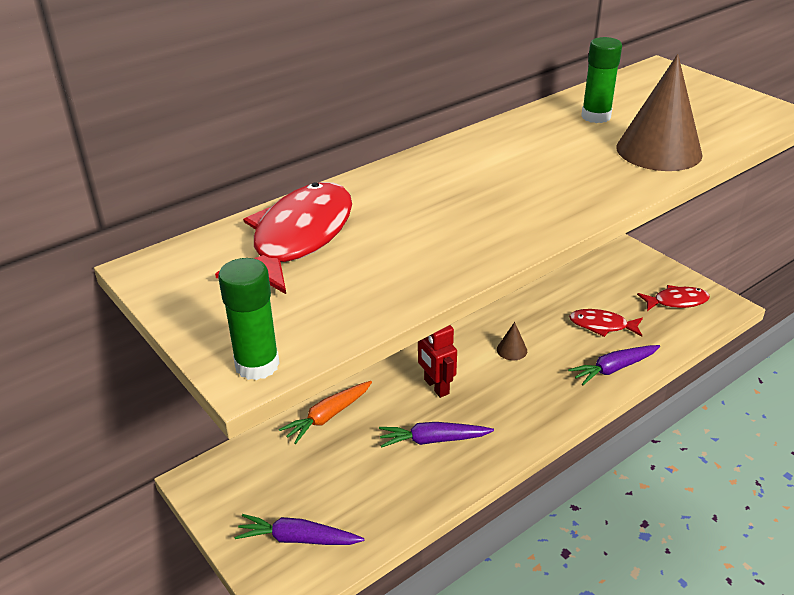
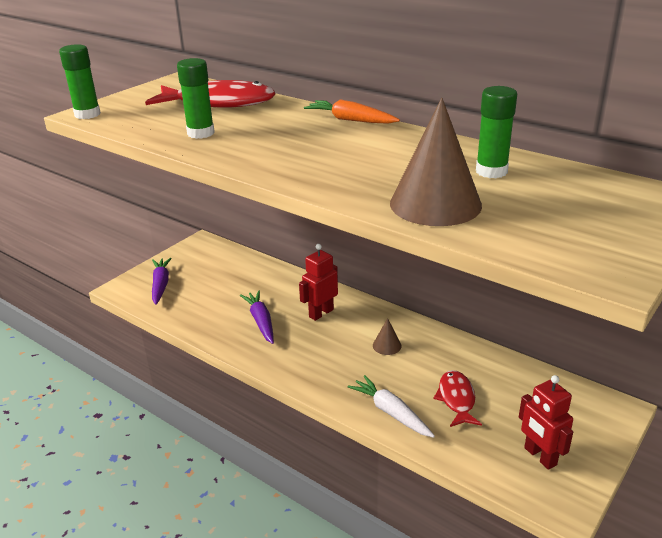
camera: 75 degrees right, 5 degrees down
(328, 416) = (271, 273): orange carrot -> orange carrot (350, 120)
(412, 260) = (200, 133): none -> green glue stick
(613, 369) = (390, 412): purple carrot -> white carrot
(676, 301) = (540, 456): red fish -> red robot

